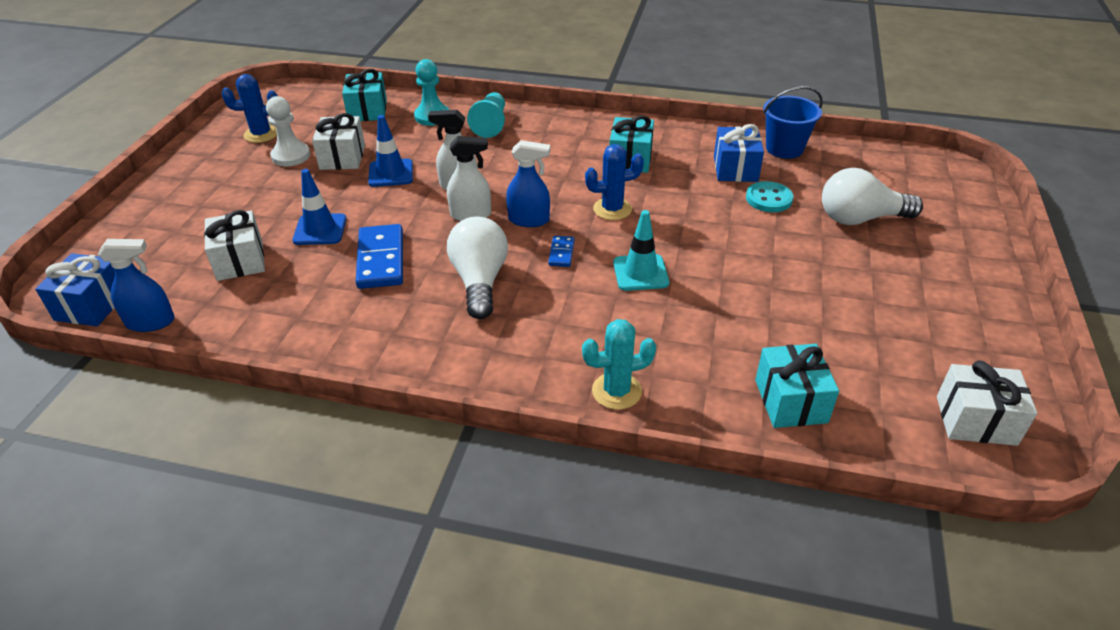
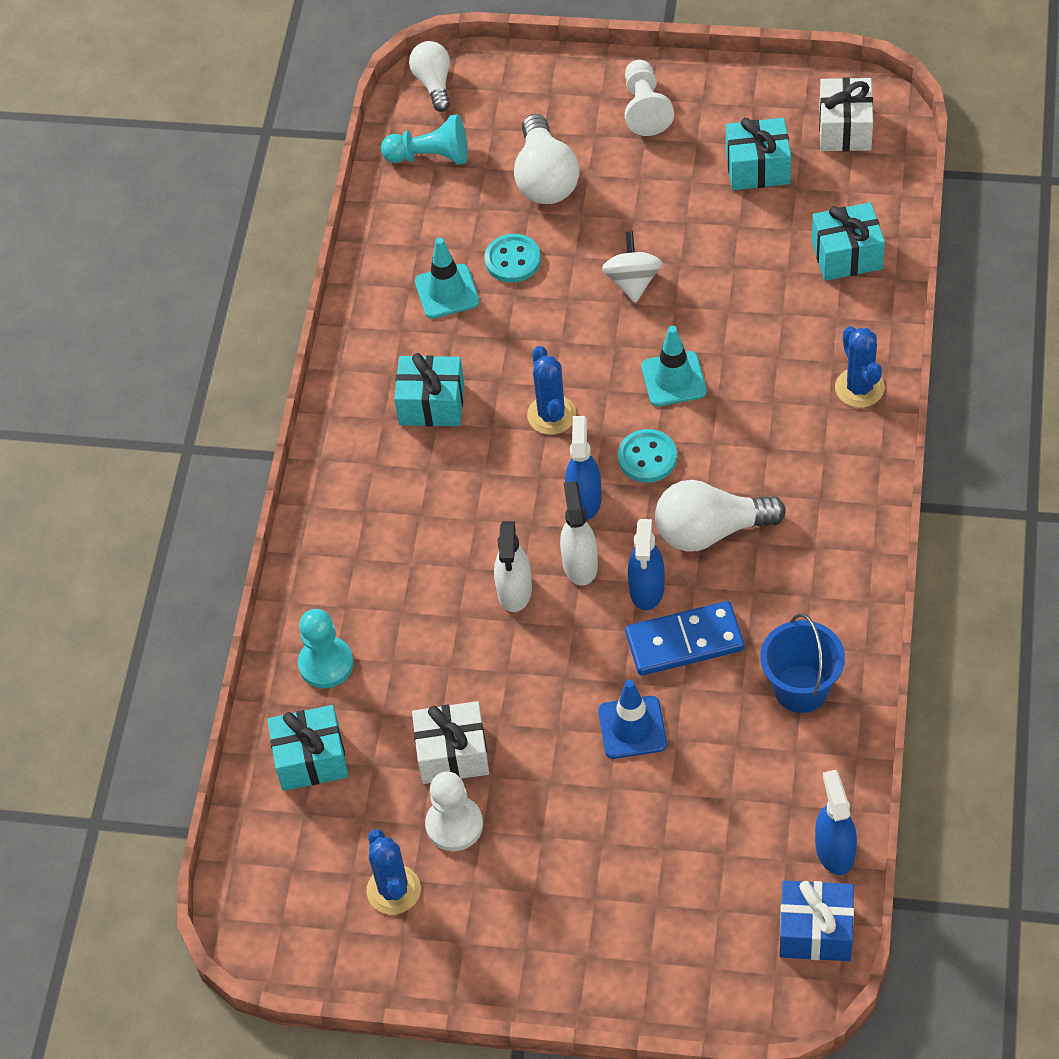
camera: 90 degrees left, 15 degrees up
(240, 260) = (707, 798): white gift -> none
(391, 173) = (490, 680): blue traffic cone -> none
(436, 244) = (647, 589): none -> blue spray bottle
(491, 124) = (346, 581): turquoise pawn -> turquoise pawn (430, 156)
(561, 253) = (647, 457): blue domino -> turquoise button
(617, 391) = (859, 388): turquoise cactus -> blue cactus
(735, 169) = (447, 292): blue gift -> turquoise traffic cone
(749, 258) = (633, 282): none -> white spinning top
(784, 148) = (393, 240): blue bucket -> blue bucket (801, 688)
(901, 346) = (757, 168): none -> turquoise gift
(952, 170) = (434, 83): none -> white light bulb
(960, 278) = (645, 108): none -> white pawn

